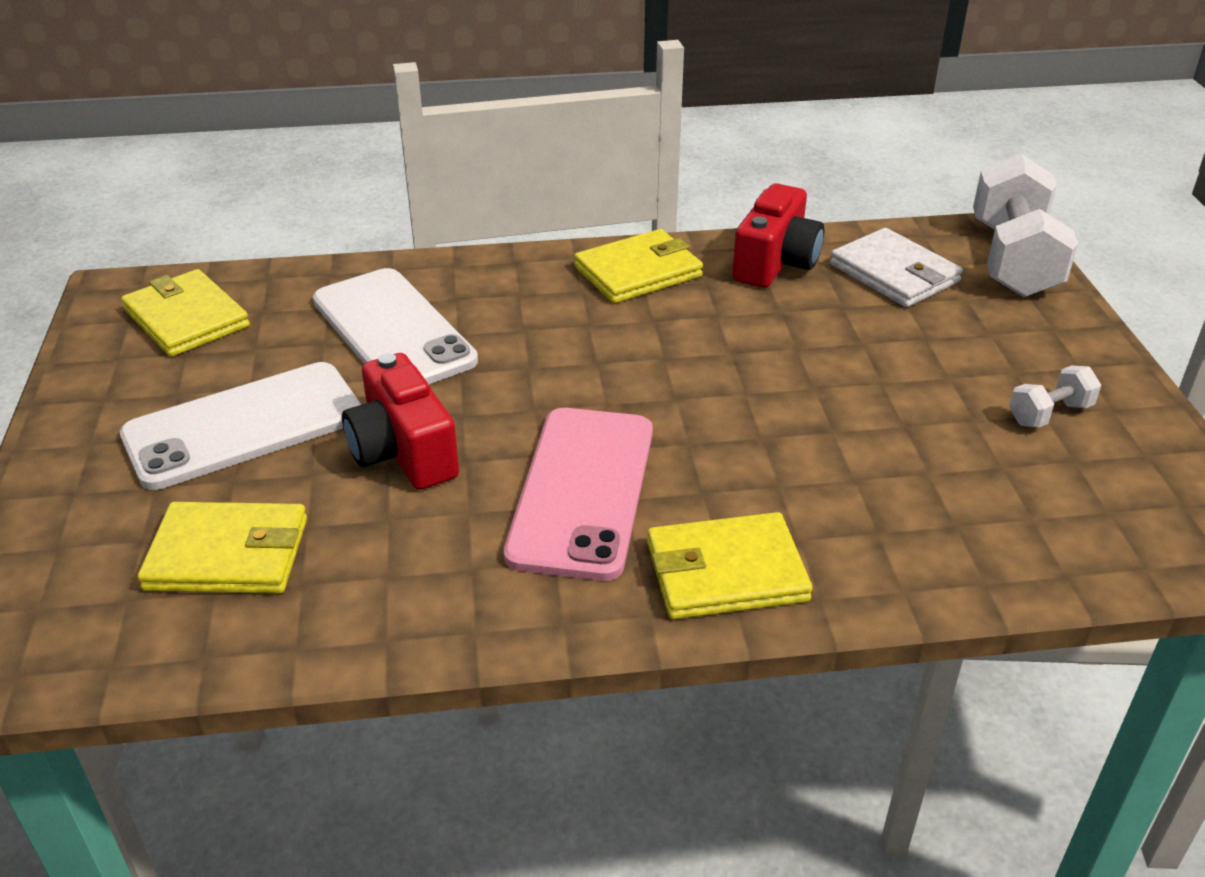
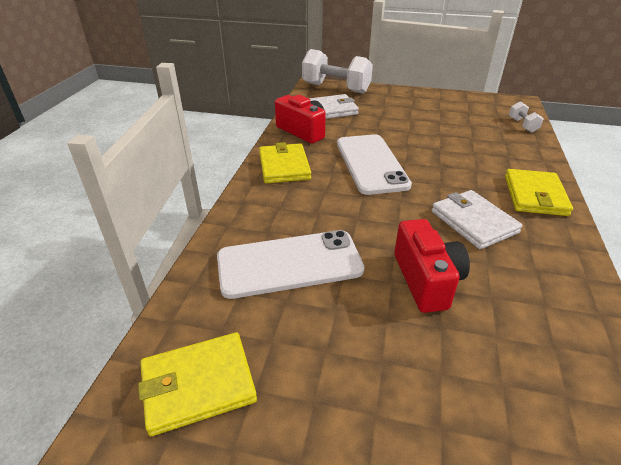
camera: 70 degrees left, 0 degrees up
(228, 554) = (526, 384): yellow wallet -> none
(243, 425) = (374, 359): white phone -> white phone (371, 164)
(403, 452) = (426, 280): red camera -> red camera turned 90 degrees counterclockwise
(582, 491) = (473, 222): pink phone -> white wallet
(1049, 414) = (440, 109): white dumbbell -> white dumbbell (522, 125)

